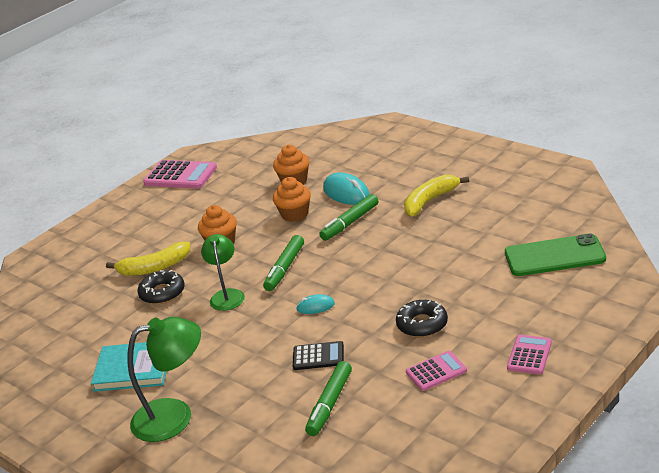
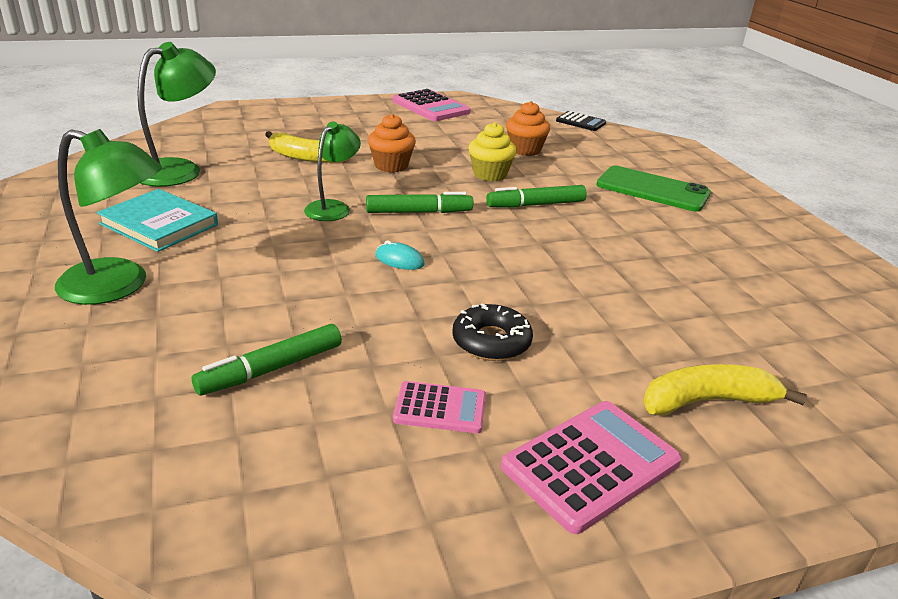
camera: 25 degrees right, 0 degrees up
(79, 326) = (180, 170): none -> green lamp
(162, 293) = (283, 178): black donut -> none
(285, 268) = (418, 212): green marker -> green marker turned 150 degrees counterclockwise
(295, 214) = (490, 174): orange cupcake -> yellow cupcake
(318, 356) = (333, 310): black calculator -> black calculator (580, 122)
(346, 193) = (564, 179): turquoise mouse -> none
(430, 201) = (648, 224): yellow banana -> yellow banana (707, 401)
(529, 355) = (591, 465): pink calculator -> pink calculator, size x1.67
(554, 256) = (755, 354): green phone -> green phone (652, 189)

